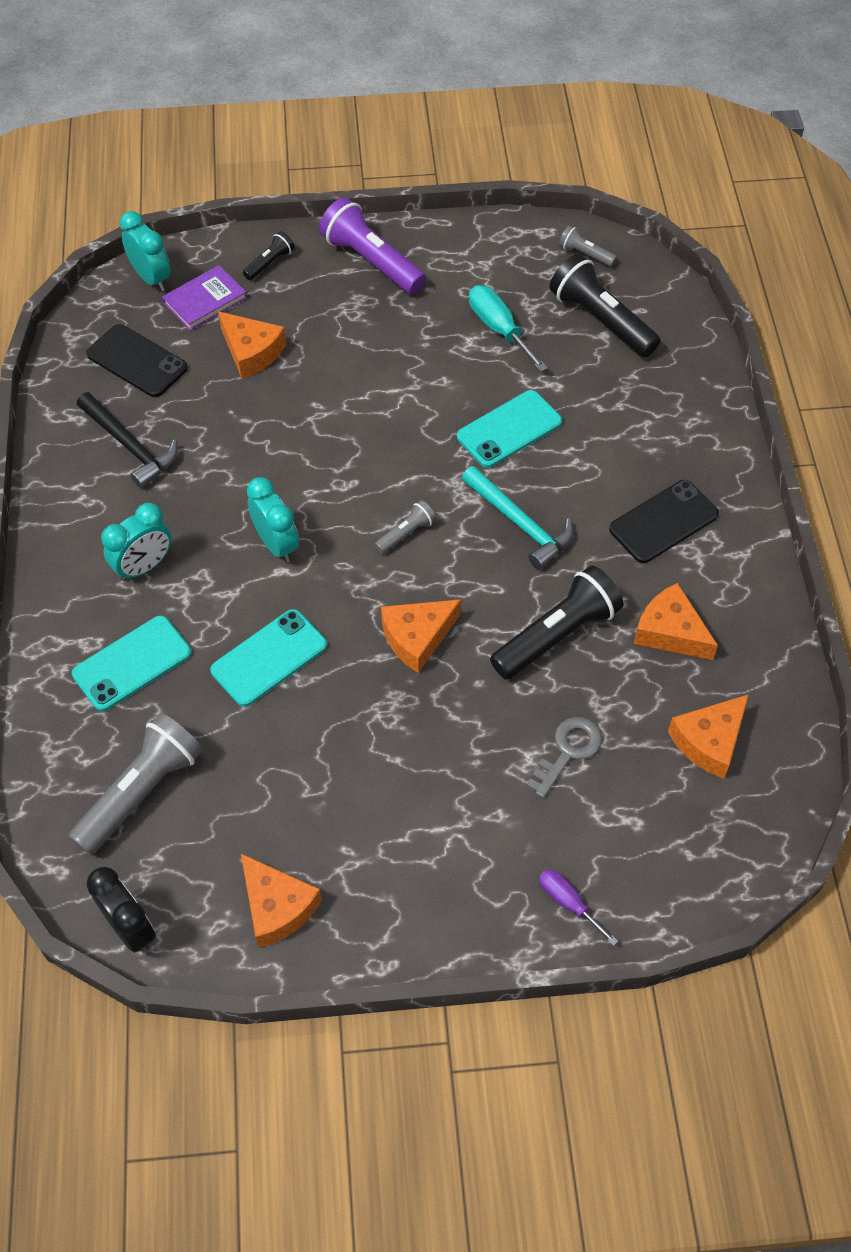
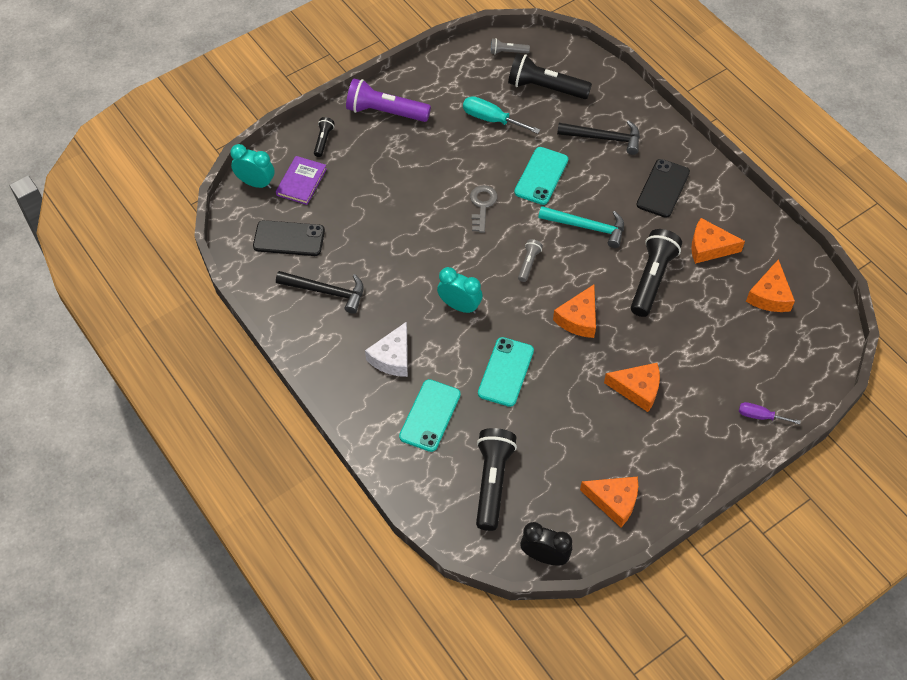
camera: 30 degrees left, 0 degrees up
(141, 792) = (492, 482): grey flashlight -> black flashlight
(144, 566) = (392, 357): turquoise clock -> white cheese
(251, 352) = (355, 200): orange cheese -> orange cheese (637, 389)
(568, 751) = (703, 338): grey key -> grey key (482, 205)
(631, 419) = (604, 138): none -> black hammer

